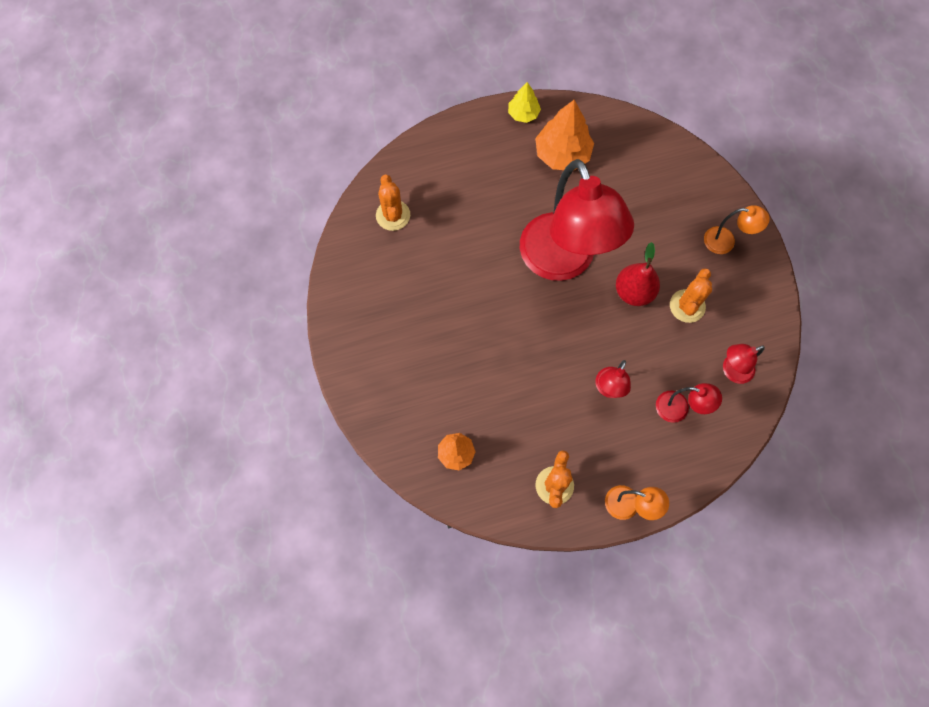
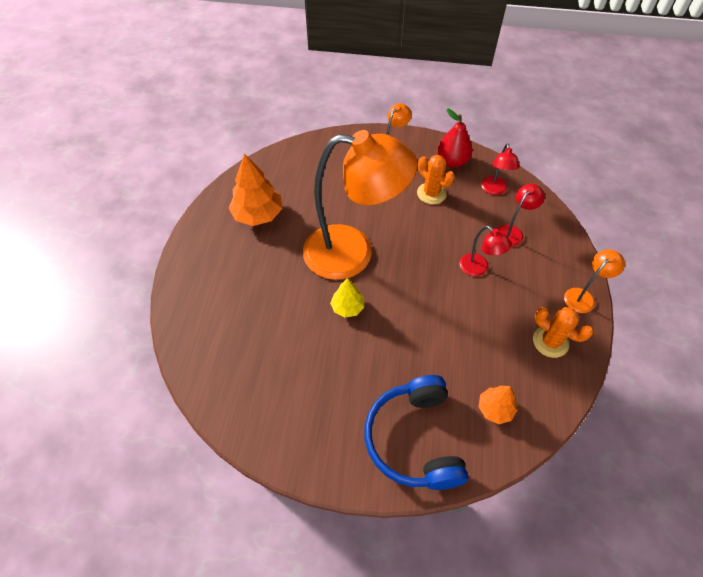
camera: 65 degrees left, 15 degrees down
(393, 215) = (229, 364): orange cactus -> none
(395, 394) = (414, 439): none -> blue headphones
(523, 114) = (202, 225): yellow tree -> yellow tree (347, 307)
(563, 262) = (353, 253): red lamp -> orange lamp
(634, 292) = (403, 219): red pear -> red pear (452, 162)

